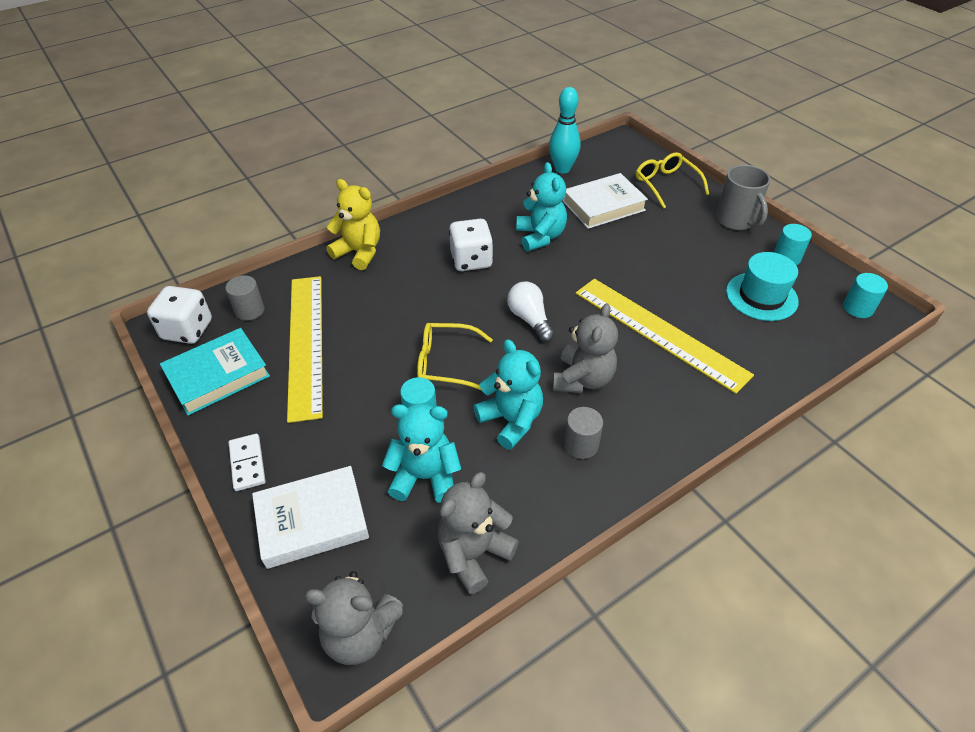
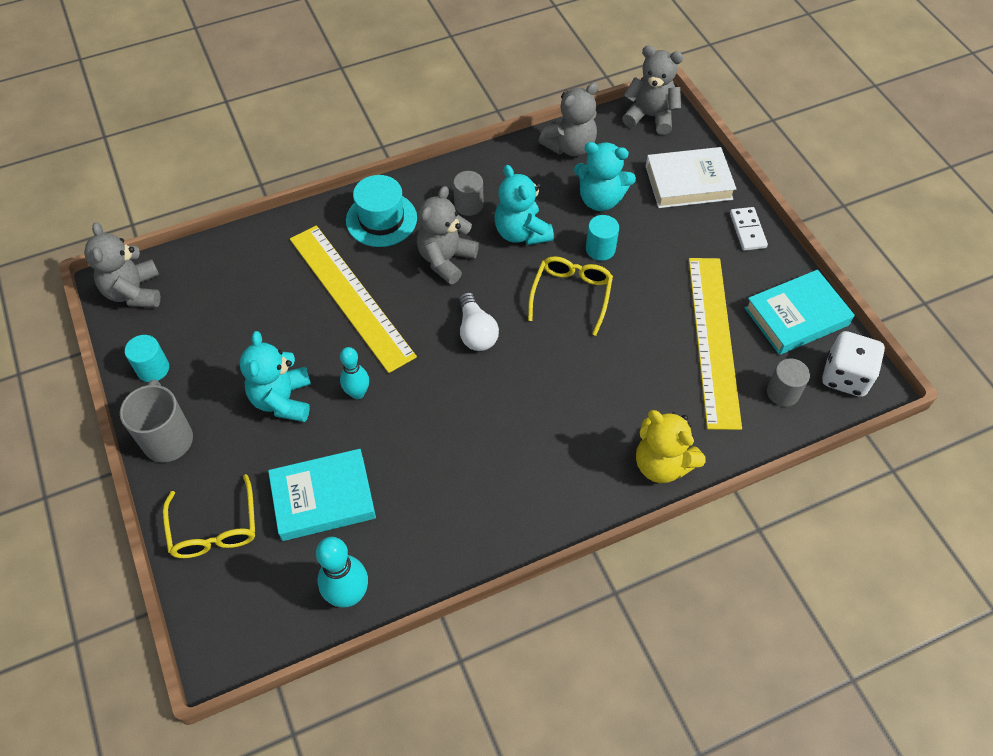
camera: 170 degrees left, 10 degrees up
(446, 363) = (571, 295): yellow glasses -> yellow glasses turned 90 degrees counterclockwise
(471, 260) = (523, 426): white dice -> none
(540, 237) = (427, 453): turquoise teddy bear -> turquoise teddy bear (283, 400)
(603, 206) = (323, 498): white book -> turquoise book
(612, 264) = (357, 393): none -> turquoise bowling pin
(761, 296) = (220, 321): turquoise hat -> turquoise hat (381, 219)
(858, 308) = (134, 292): turquoise cylinder -> grey teddy bear

